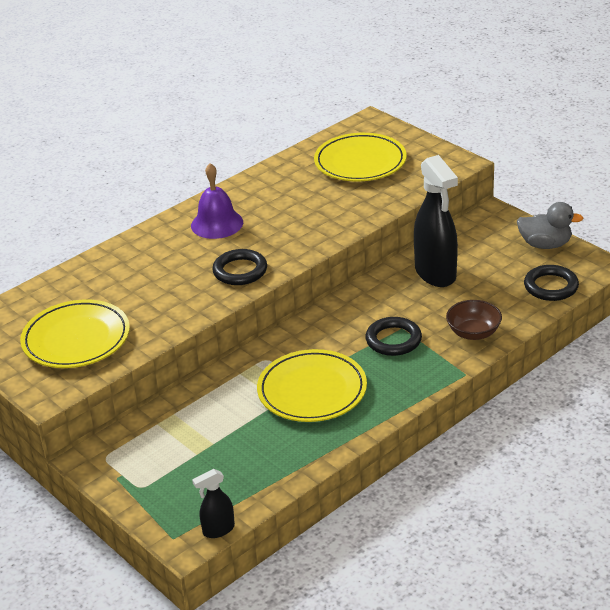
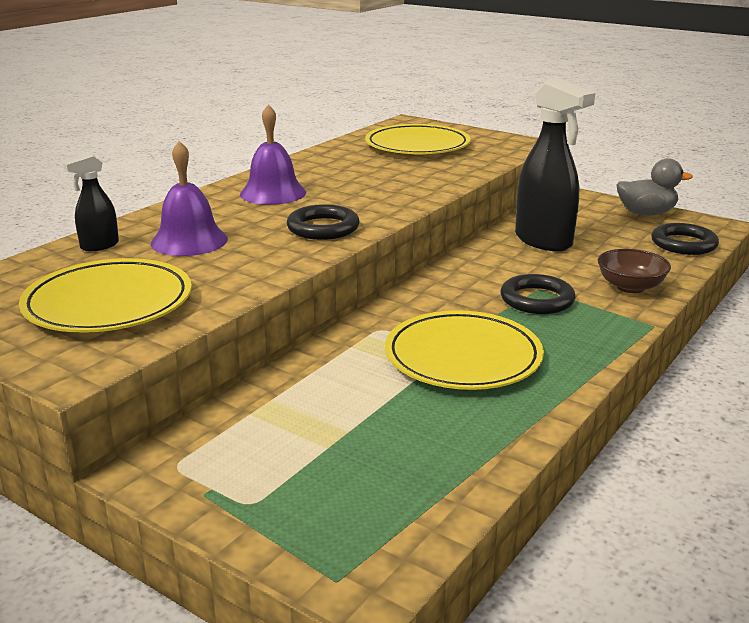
camera: 15 degrees left, 10 degrees down
(140, 278) = (189, 241): none -> purple bell
(218, 530) = (413, 557): black spray bottle -> black spray bottle (99, 246)

